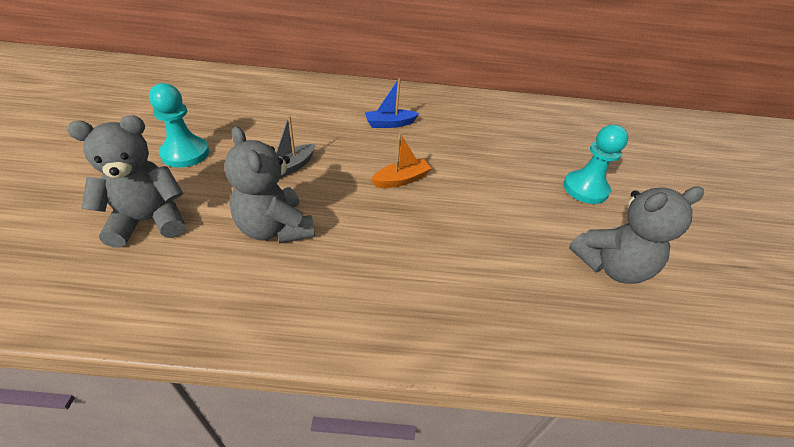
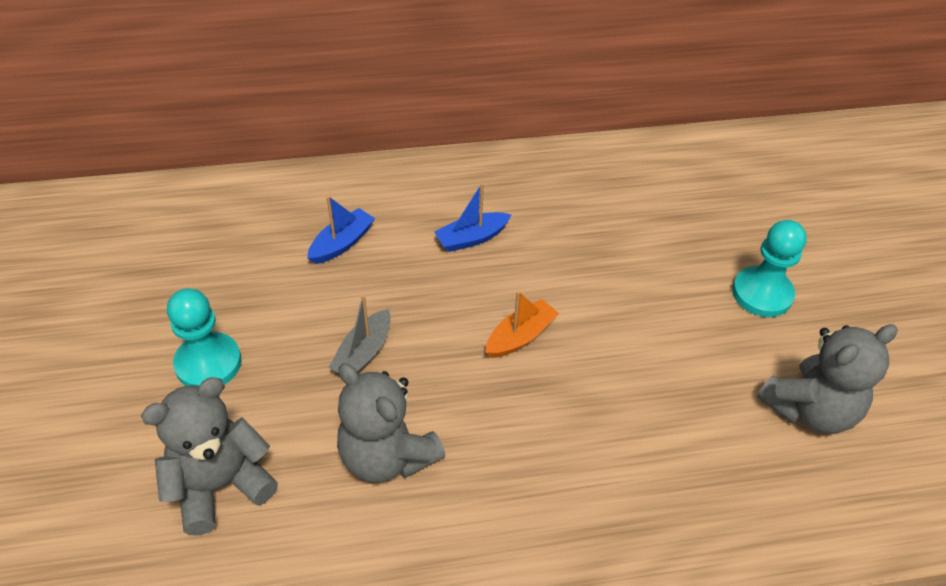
camera: 10 degrees left, 5 degrees up
(305, 112) = (342, 243): none -> blue boat

